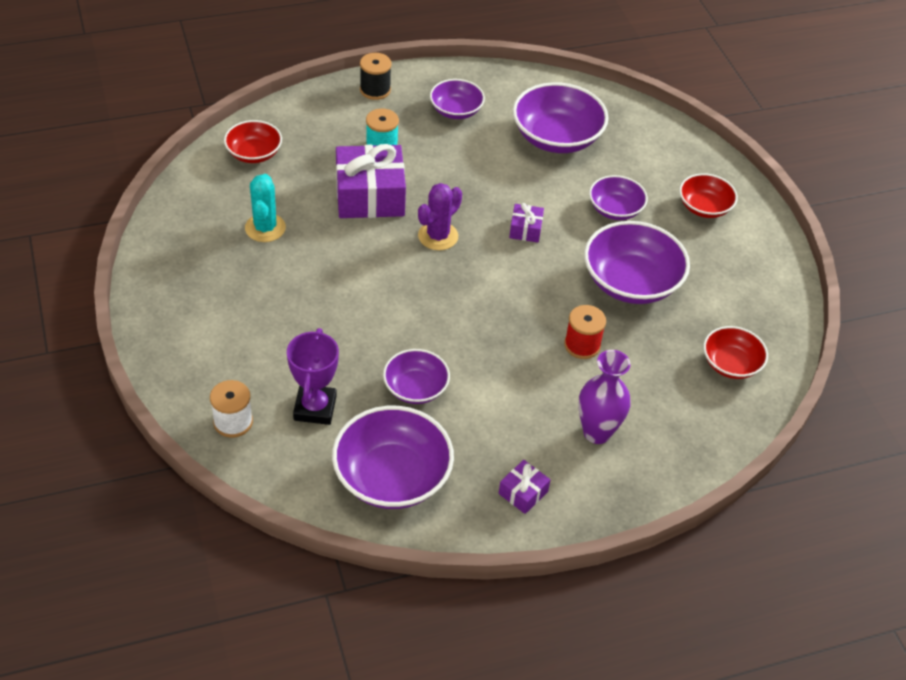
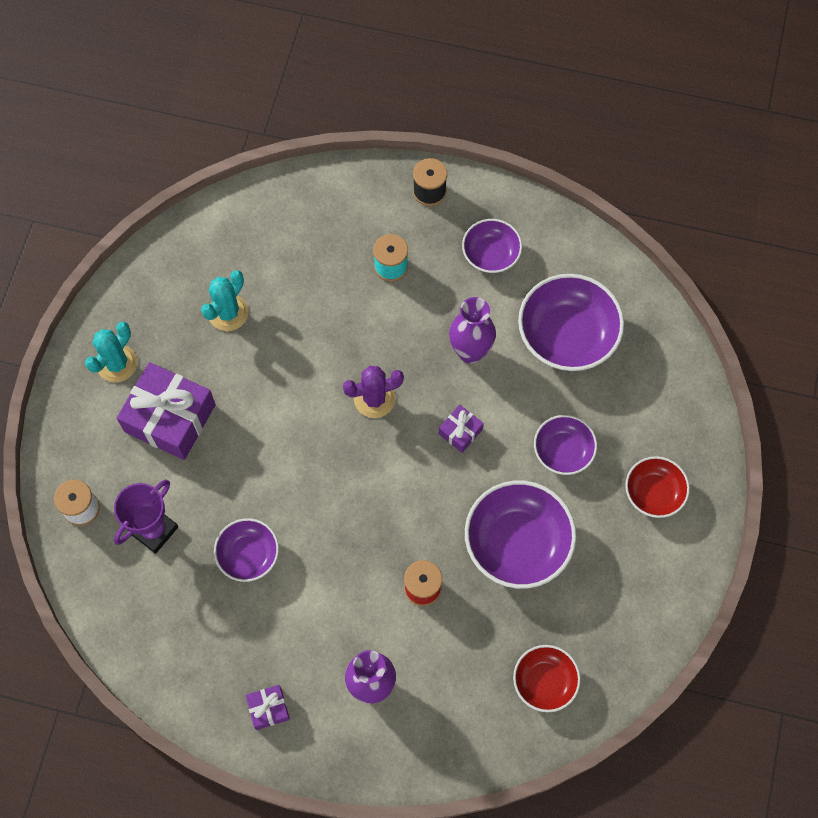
camera: 35 degrees right, 20 degrees up
(188, 302) = (117, 363): none -> turquoise cactus
(254, 153) = (270, 219): red bowl -> none
(370, 195) = (343, 320): purple gift -> purple gift (170, 418)
(392, 477) = (173, 633): purple bowl -> none
(490, 176) = (470, 352): none -> purple vase

